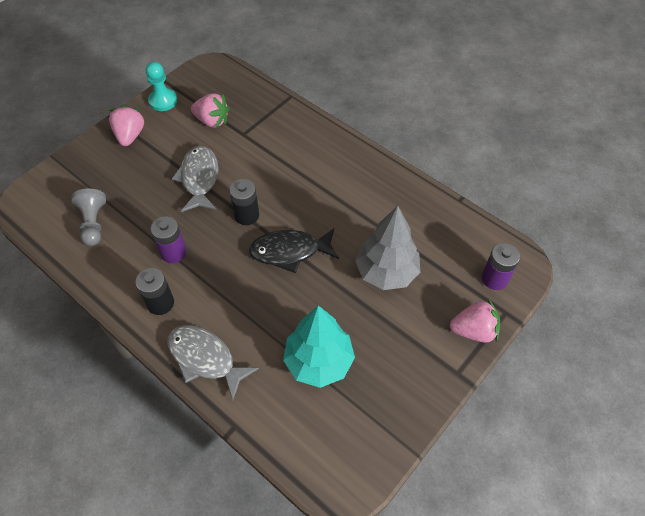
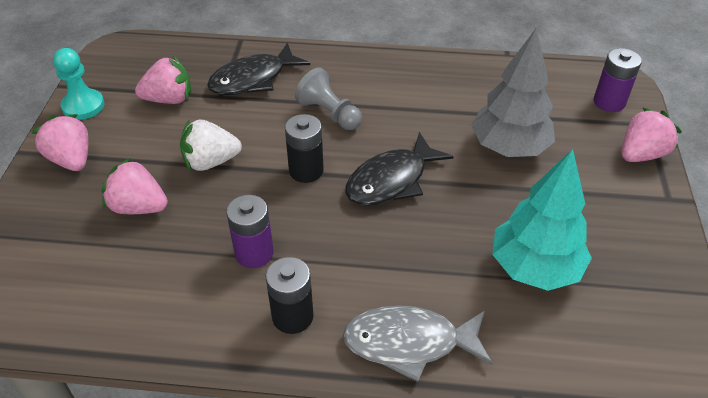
camera: 35 degrees left, 10 degrees down
(93, 223) = (111, 278): grey pawn -> grey pawn (329, 113)
(139, 187) = (139, 207): none -> pink strawberry
(199, 178) = (210, 162): grey fish -> white strawberry
(272, 131) = (253, 79): none -> black fish

